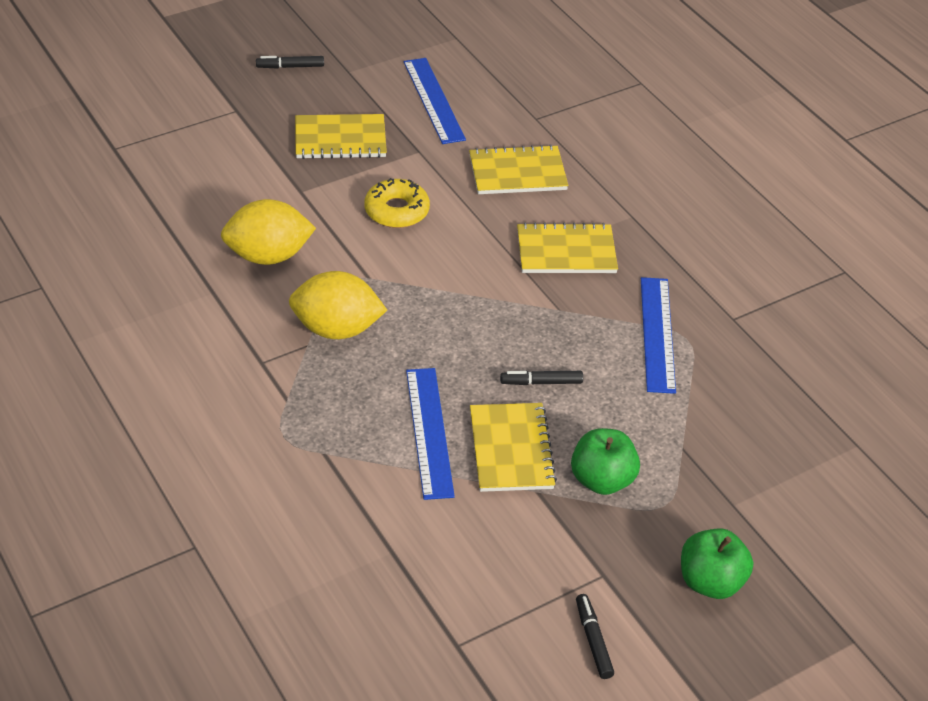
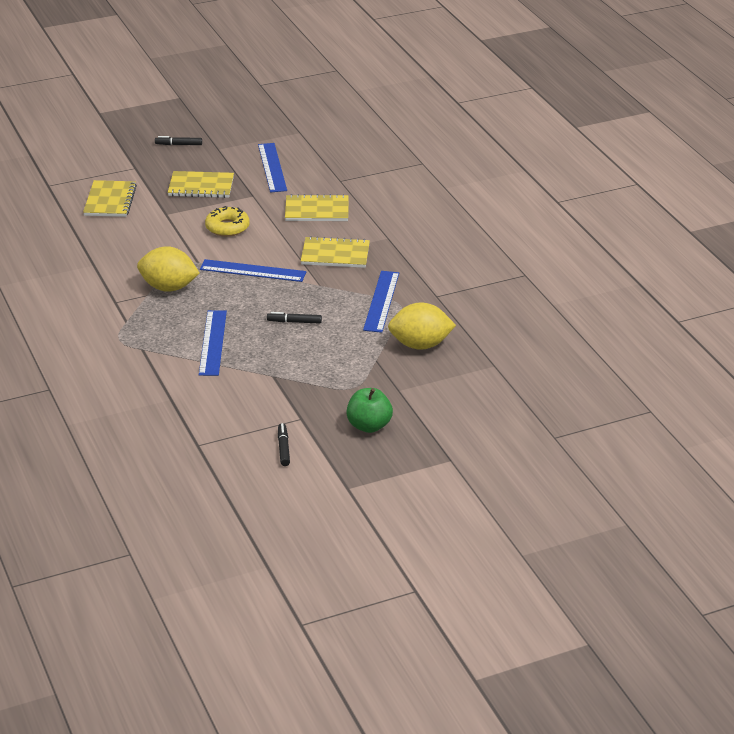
camera: 10 degrees right, 10 degrees down
(268, 256) = (135, 247): yellow lemon -> yellow lemon (420, 345)
(454, 289) = (253, 271): none -> blue ruler
(511, 449) = (263, 354): yellow notebook -> yellow notebook (110, 201)
(602, 480) = (317, 373): green apple -> none

